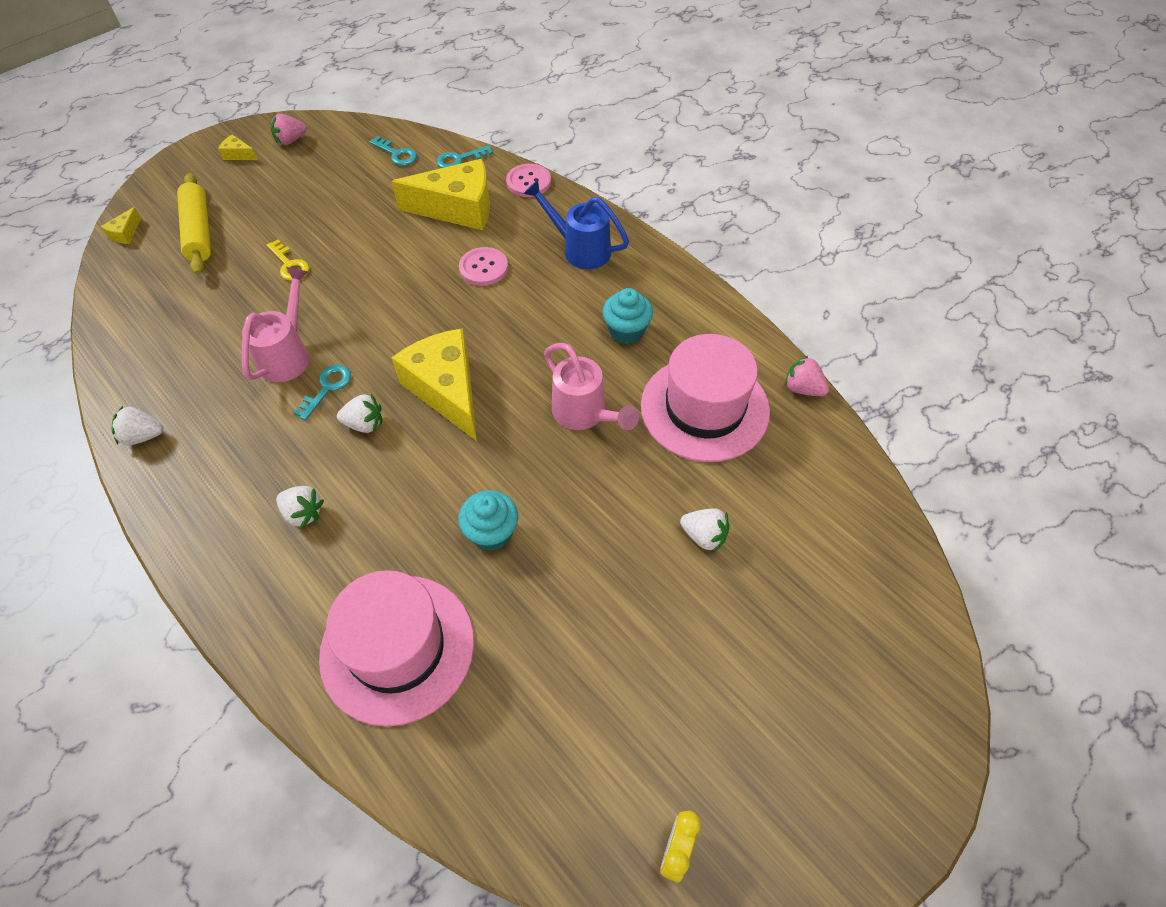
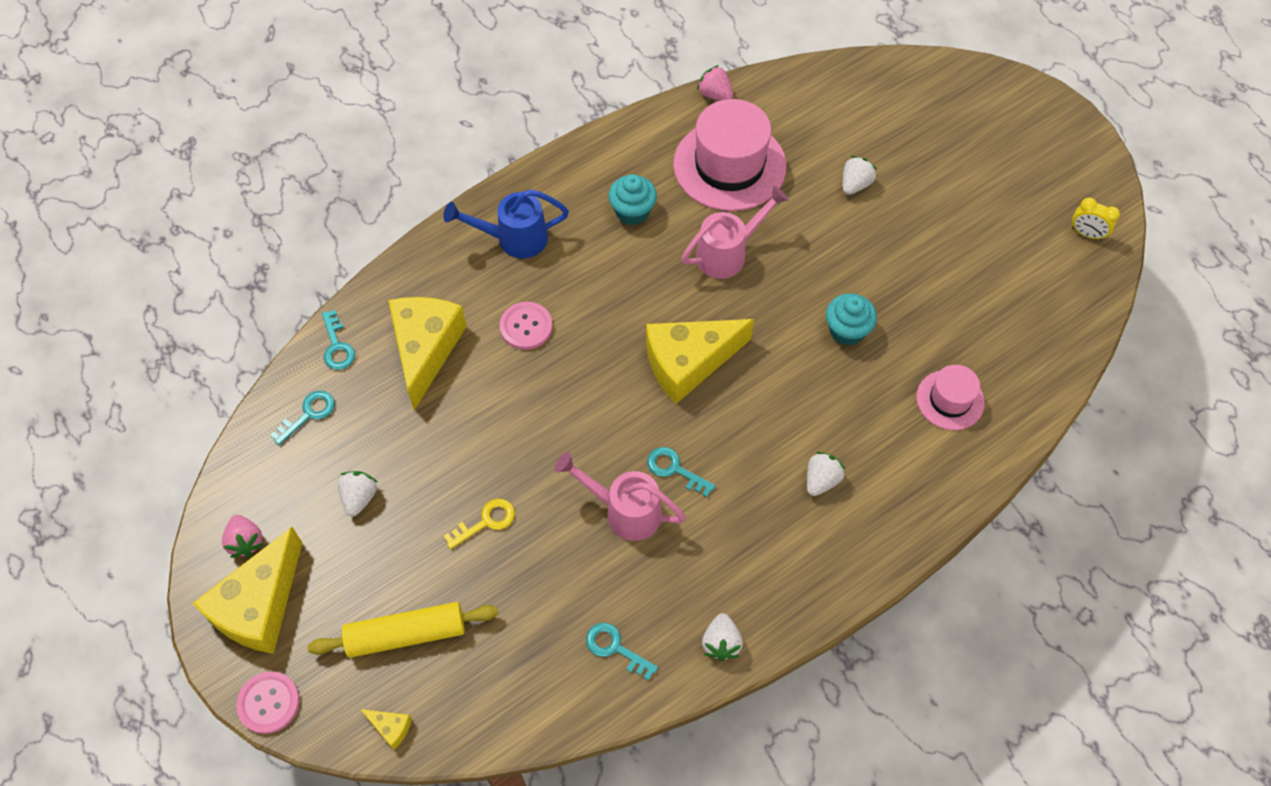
camera: 85 degrees left, 5 degrees up
(157, 359) = (615, 648): none -> turquoise key
(238, 155) = (259, 606): yellow cheese -> yellow cheese, size x2.48
(364, 424) = (723, 433): white strawberry -> white strawberry (359, 498)
(397, 648) = (950, 400): pink hat -> pink hat, size x0.54
(528, 182) = (395, 278): pink button -> pink button (269, 703)
(580, 249) = (514, 239): blue watering can -> blue watering can turned 45 degrees clockwise
(803, 388) = (715, 94): pink strawberry -> pink strawberry turned 90 degrees clockwise

